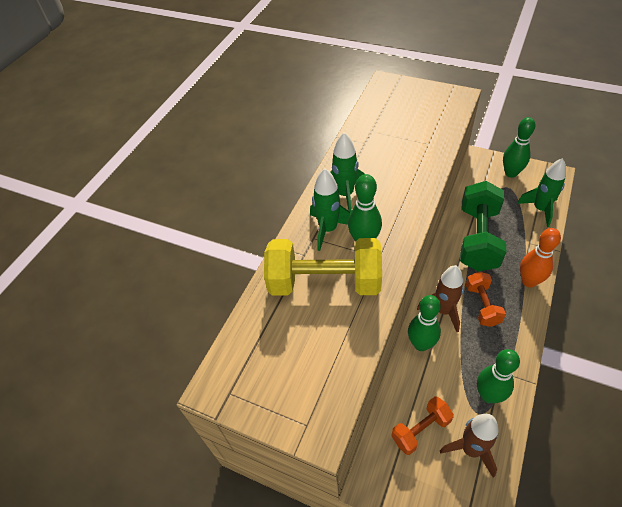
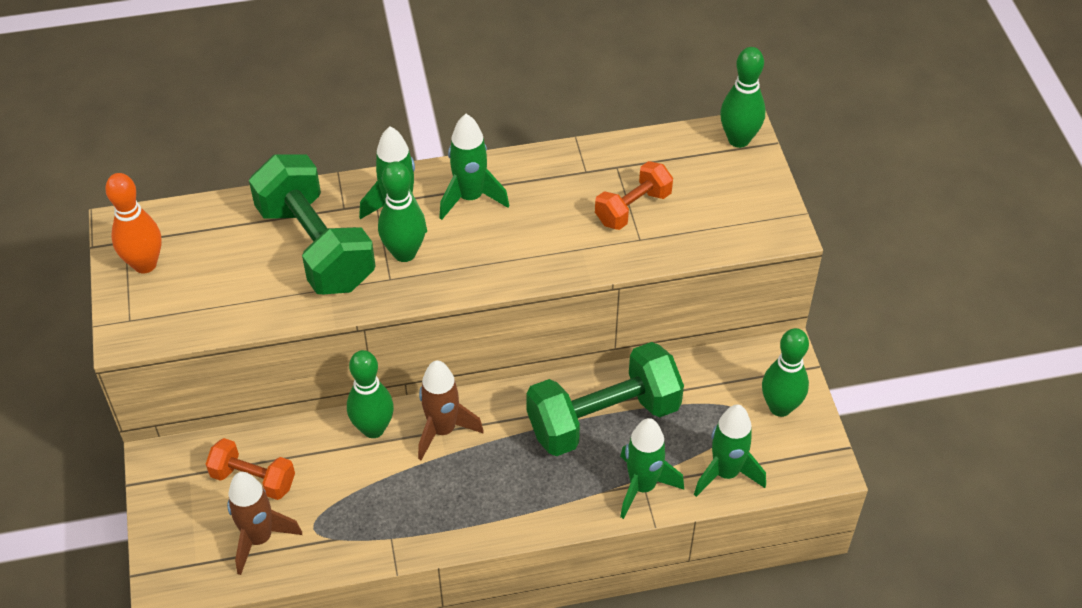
camera: 50 degrees right, 0 degrees up
(324, 282) = (316, 247): yellow dumbbell -> green dumbbell
(482, 305) = (483, 469): orange dumbbell -> orange dumbbell (633, 208)
(488, 395) = (345, 529): green bowling pin -> green bowling pin (738, 139)
(529, 281) = (565, 508): orange bowling pin -> orange bowling pin (145, 264)
(531, 244) = (642, 487): none -> green rocket

